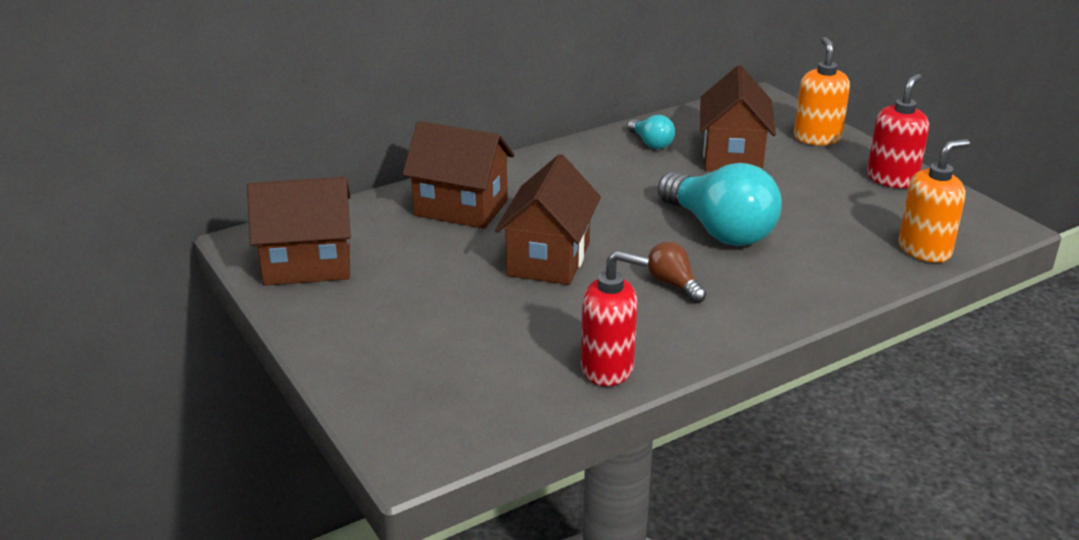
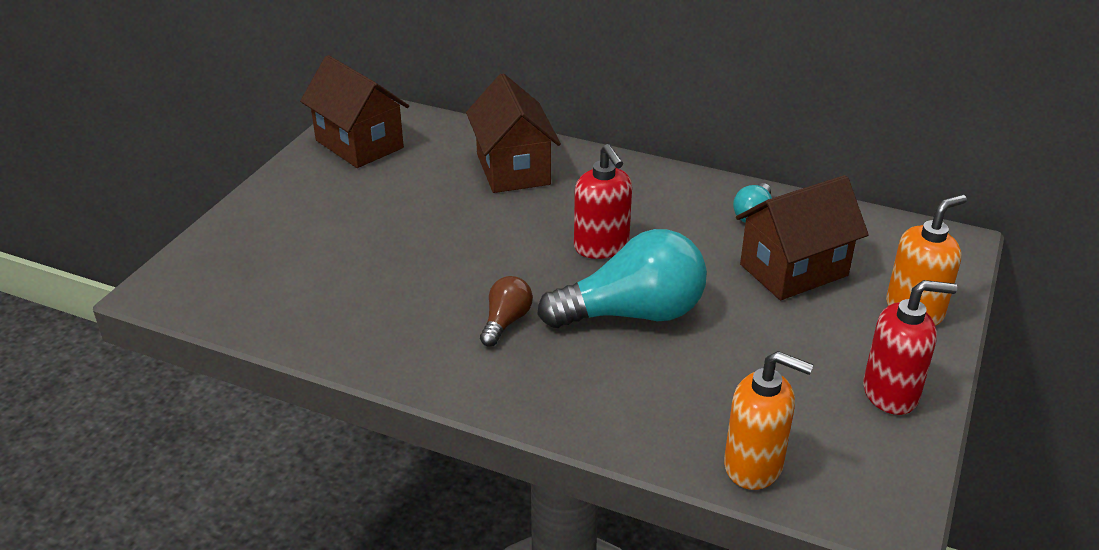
camera: 55 degrees right, 5 degrees up
(548, 259) = (479, 241): brown house -> none
(608, 368) = (340, 335): red soap dispenser -> red soap dispenser (601, 247)
(719, 230) = (633, 313): turquoise light bulb -> turquoise light bulb turned 120 degrees counterclockwise

